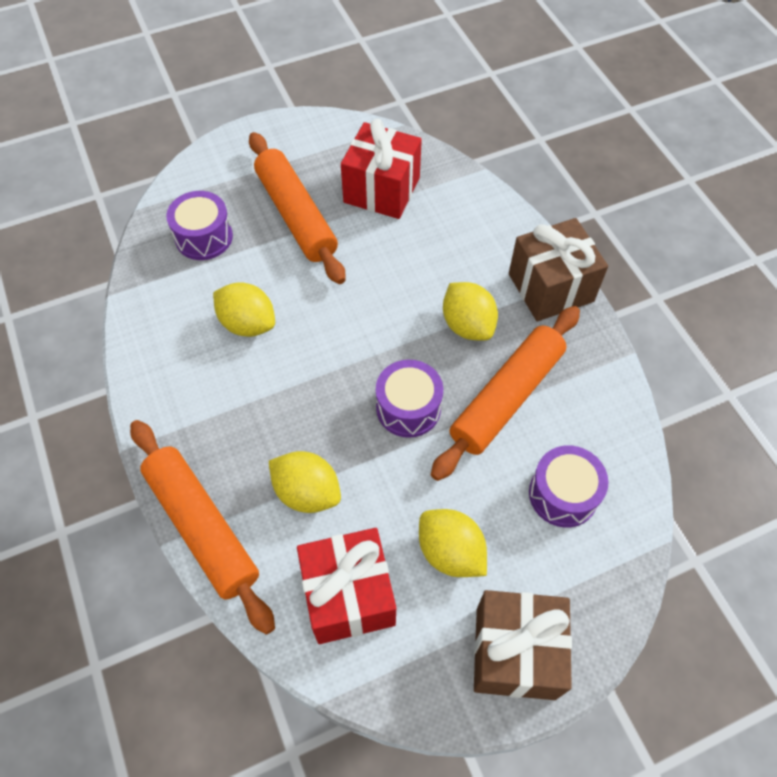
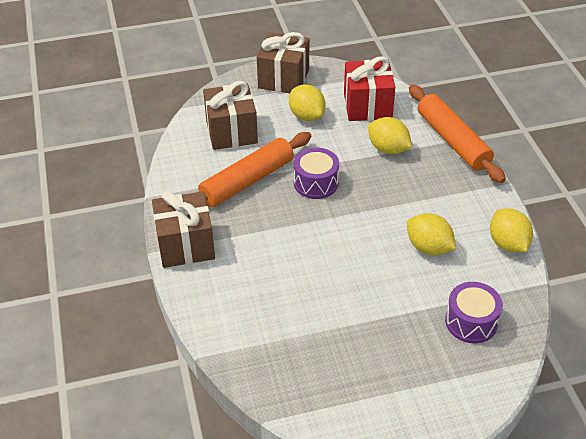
camera: 170 degrees left, 15 degrees down
(296, 215) = (387, 332): orange rolling pin -> none
(381, 190) = (303, 346): red gift -> none
(467, 325) = (259, 227): yellow lemon -> yellow lemon (507, 244)
(563, 494) = (231, 132): purple drum -> brown gift

